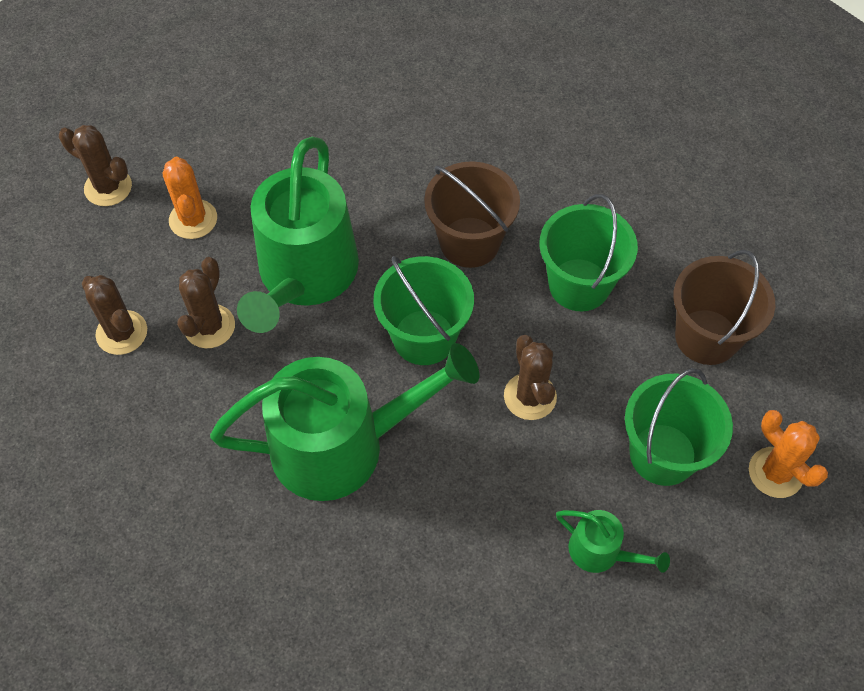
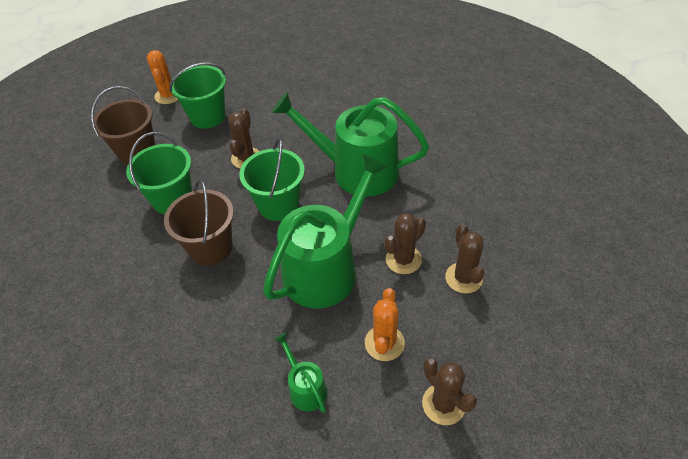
camera: 150 degrees left, 10 degrees down
(600, 551) = (266, 95): green watering can -> green watering can (305, 388)

